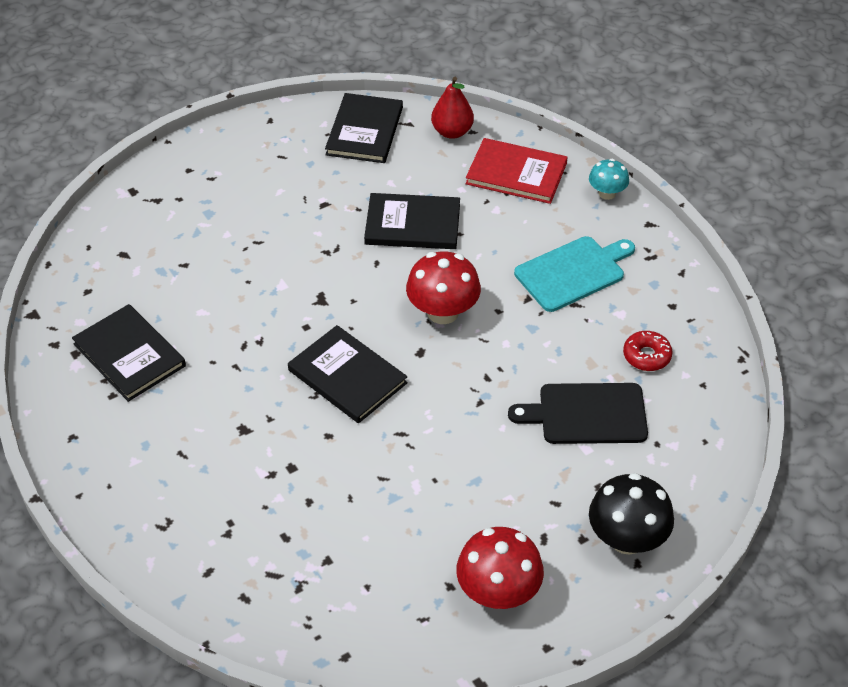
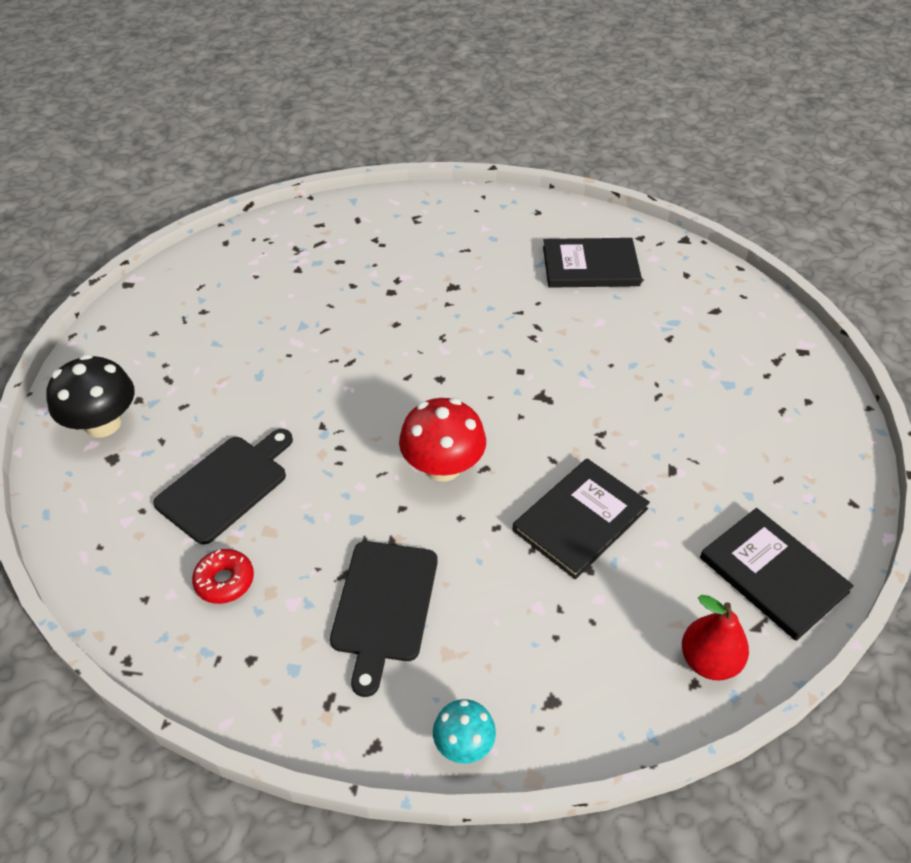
camera: 130 degrees right, 0 degrees up
(347, 376) = (439, 364): black book -> none
(498, 592) = (166, 330): red mushroom -> none
(516, 173) = (579, 672): red book -> none
(573, 272) = (384, 606): turquoise cutting board -> black cutting board

